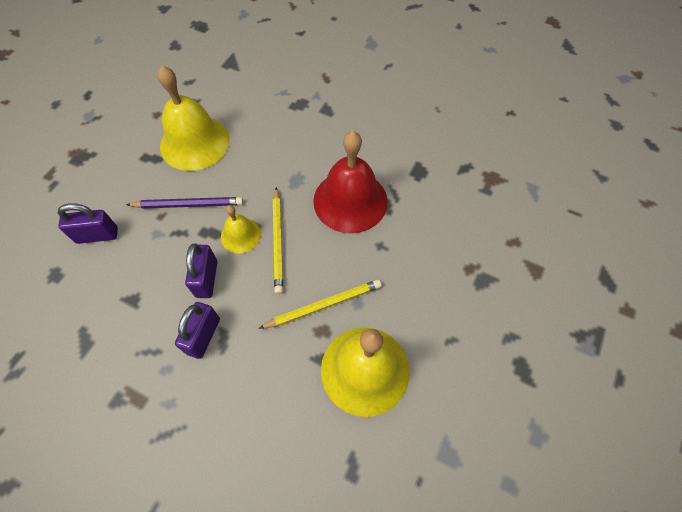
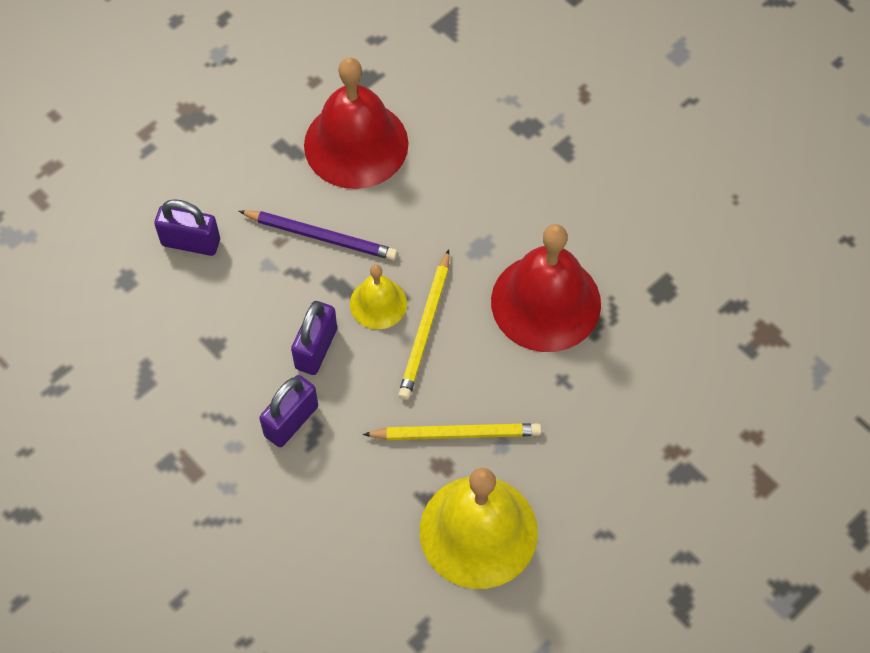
camera: 20 degrees right, 0 degrees up
(195, 142) = (356, 144): yellow bell -> red bell

